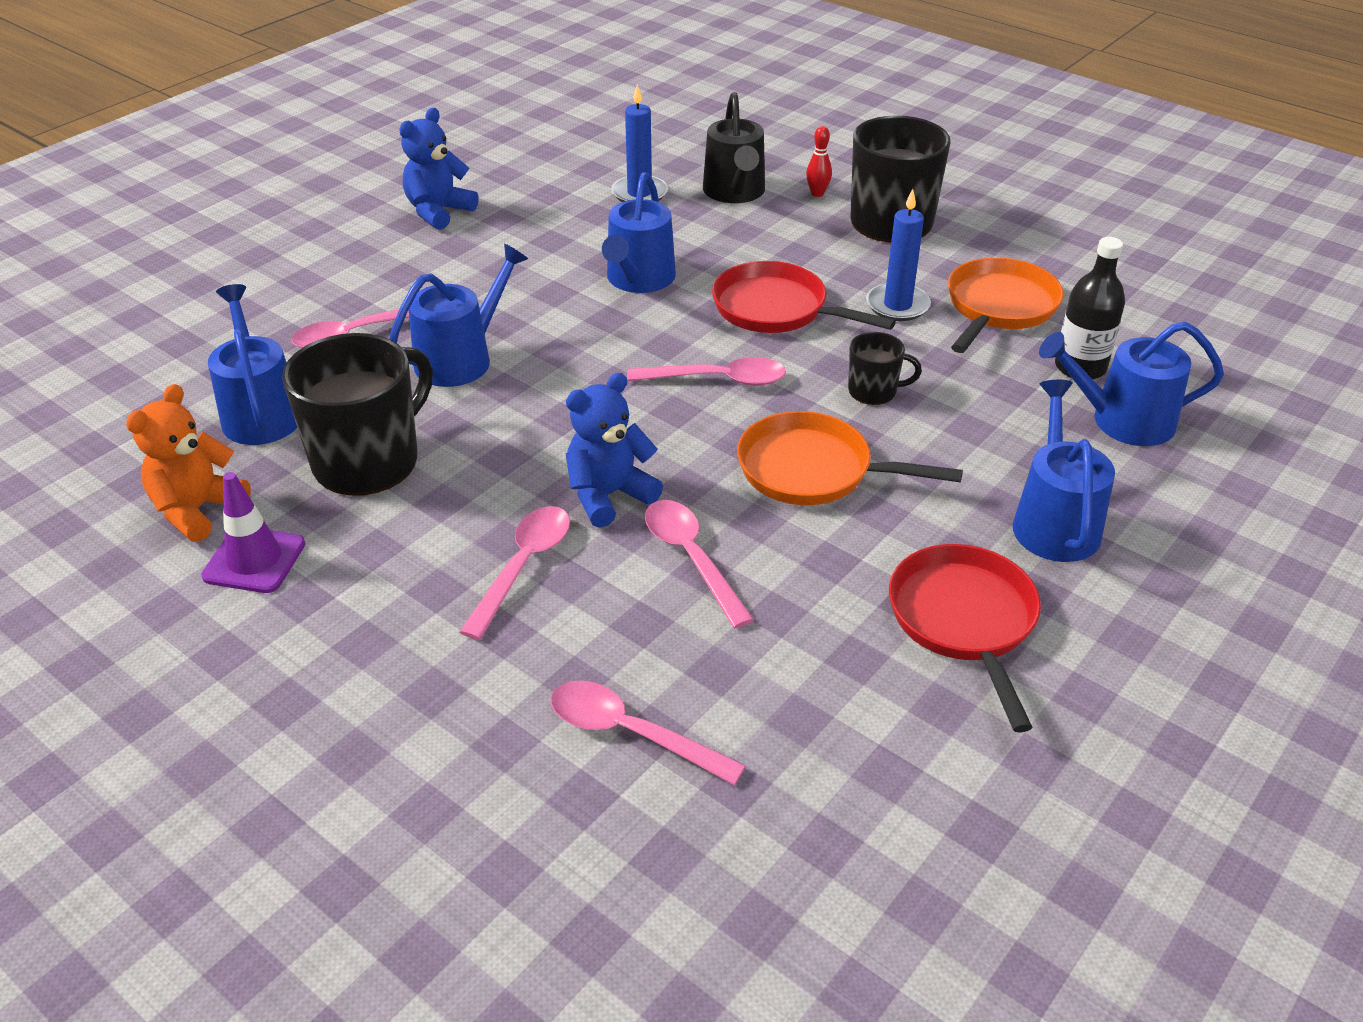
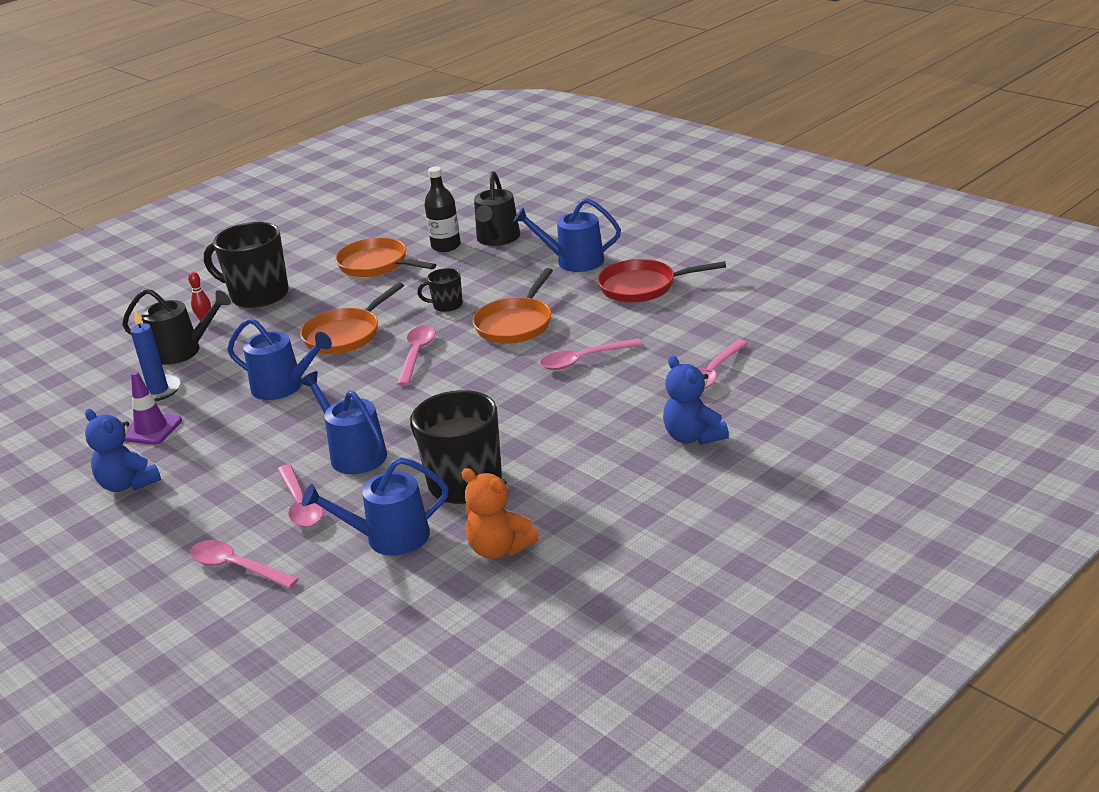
camera: 80 degrees left, 10 degrees down
(254, 560) = (557, 515): purple traffic cone -> purple traffic cone (151, 429)
(523, 566) = (581, 413): pink spoon -> pink spoon (236, 567)
(609, 495) = (522, 388): blue teddy bear -> blue teddy bear (693, 437)
(776, 309) = (345, 335): red pan -> orange pan
(873, 391) = (446, 305): black mug -> black mug turned 105 degrees counterclockwise
(897, 305) = (360, 295): blue candle -> none
(1123, 421) = (497, 239): blue watering can -> black watering can

